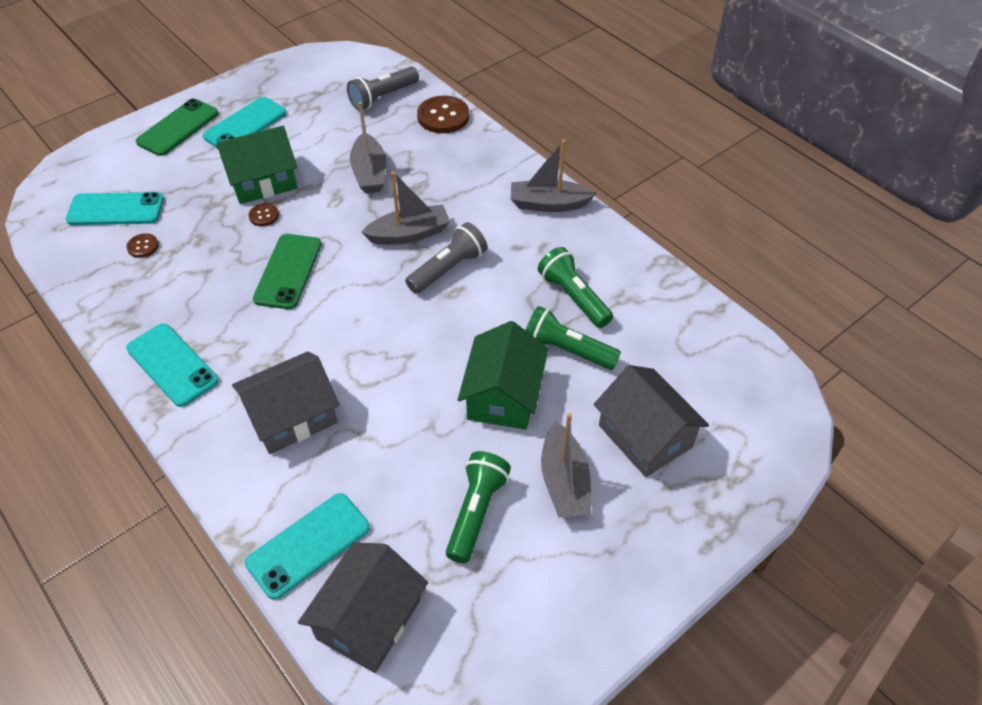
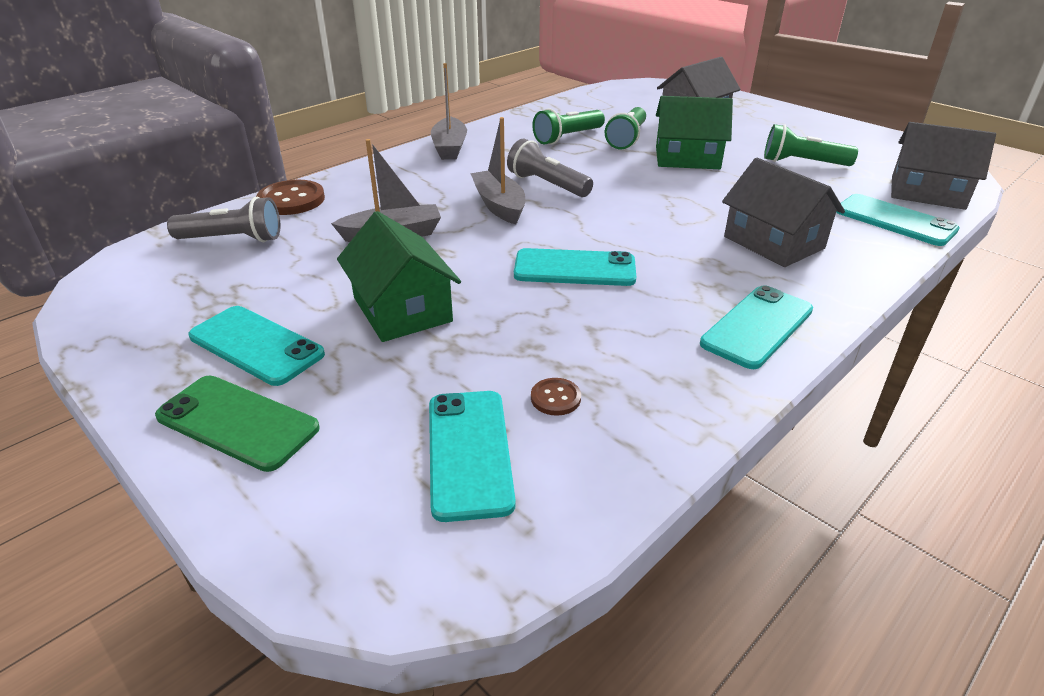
camera: 95 degrees left, 15 degrees down
(264, 216) = (476, 298): brown button -> none
(288, 271) = (574, 268): green phone -> turquoise phone
(382, 97) = (233, 239): grey flashlight -> grey flashlight turned 45 degrees counterclockwise
(564, 482) = (751, 138): grey boat -> none

